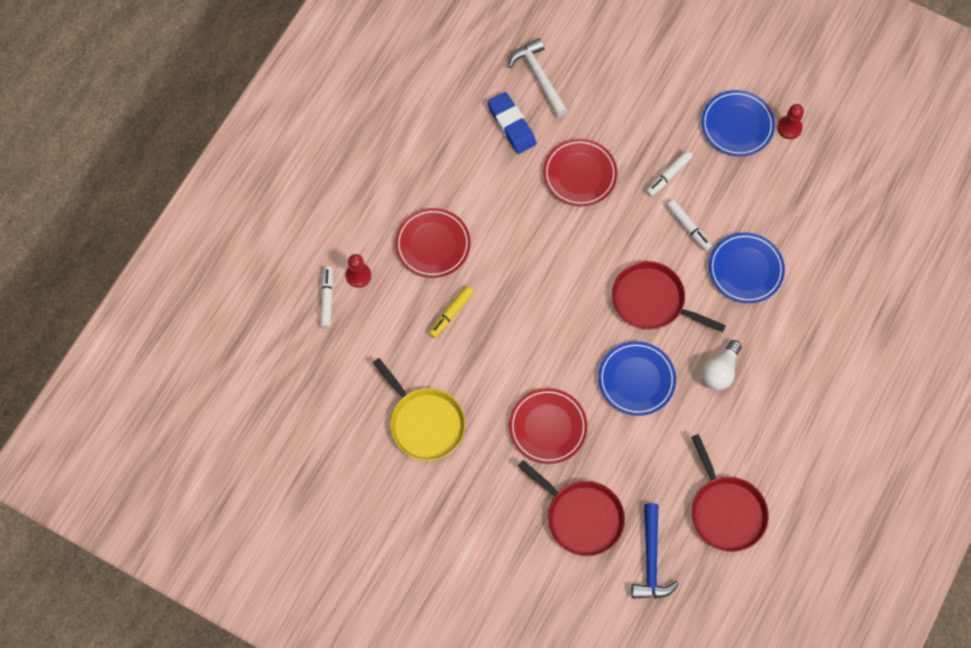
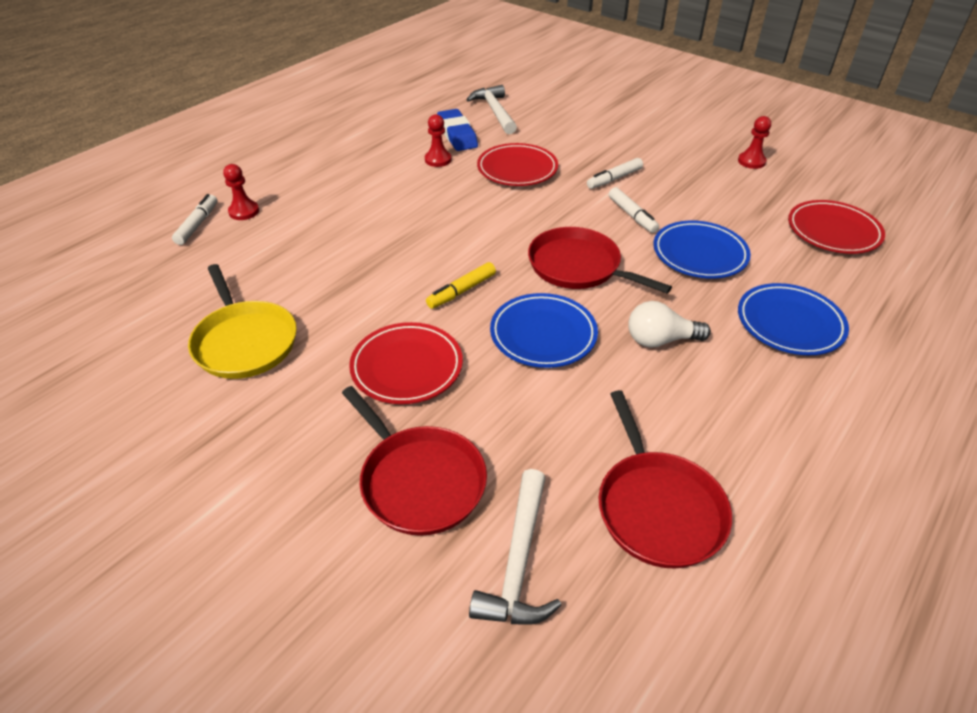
camera: 10 degrees right, 25 degrees down
(433, 245) = (338, 199): red plate -> red plate (833, 231)
(451, 314) = (331, 250): yellow marker -> yellow marker (461, 291)
(504, 171) = (438, 160): none -> red pawn
(651, 559) = (518, 561): blue hammer -> white hammer
(720, 371) = (660, 340): white light bulb -> white light bulb turned 45 degrees clockwise
(737, 125) = (693, 155): blue plate -> blue plate (789, 323)

